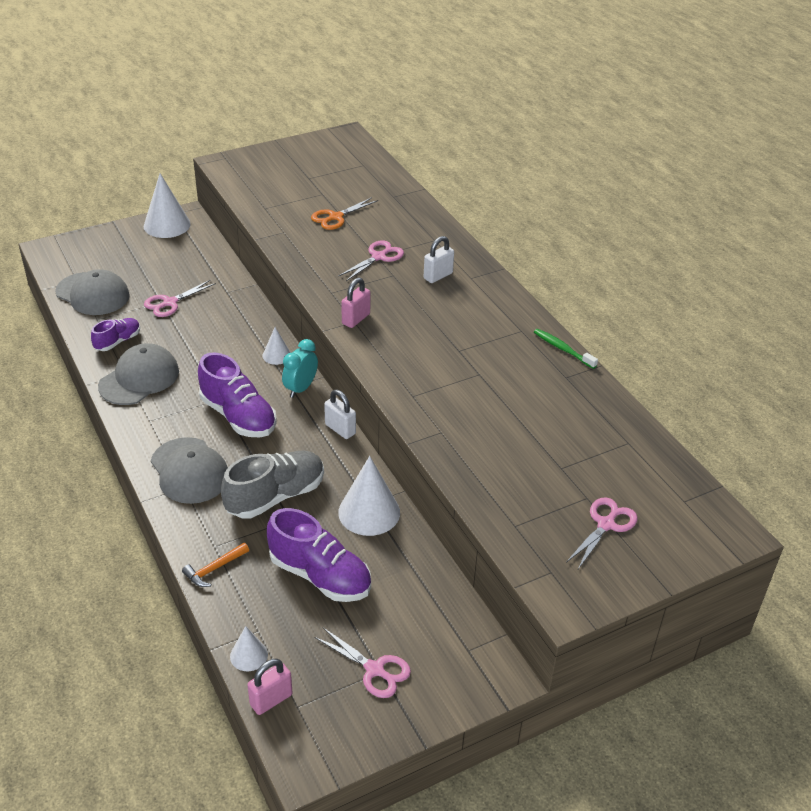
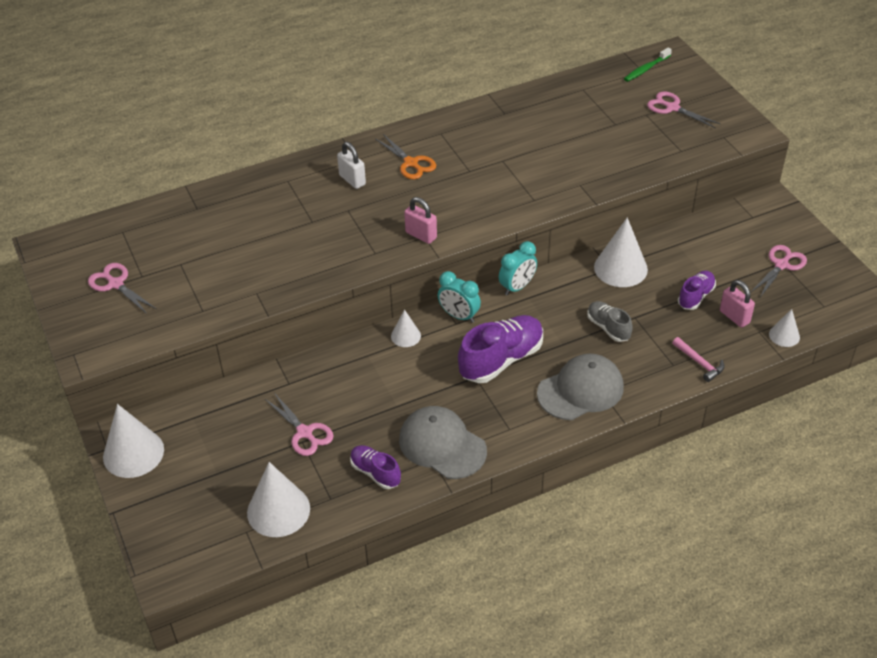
camera: 85 degrees left, 5 degrees up
(93, 294) = (278, 510): grey cap -> white cone
(214, 569) = (699, 363): orange hammer -> pink hammer
(271, 700) = (822, 320): pink padlock -> pink padlock (734, 317)
(275, 496) = (608, 327): grey shoe -> grey shoe, size x0.57
(320, 575) = (695, 296): purple shoe -> purple shoe, size x0.57
(335, 217) = (232, 252): orange scissors -> orange scissors (411, 163)
(340, 429) = (517, 287): white padlock -> turquoise clock
(378, 257) = (314, 220): pink scissors -> pink scissors (116, 284)
(562, 349) = (467, 112): green toothbrush -> green toothbrush (646, 69)

